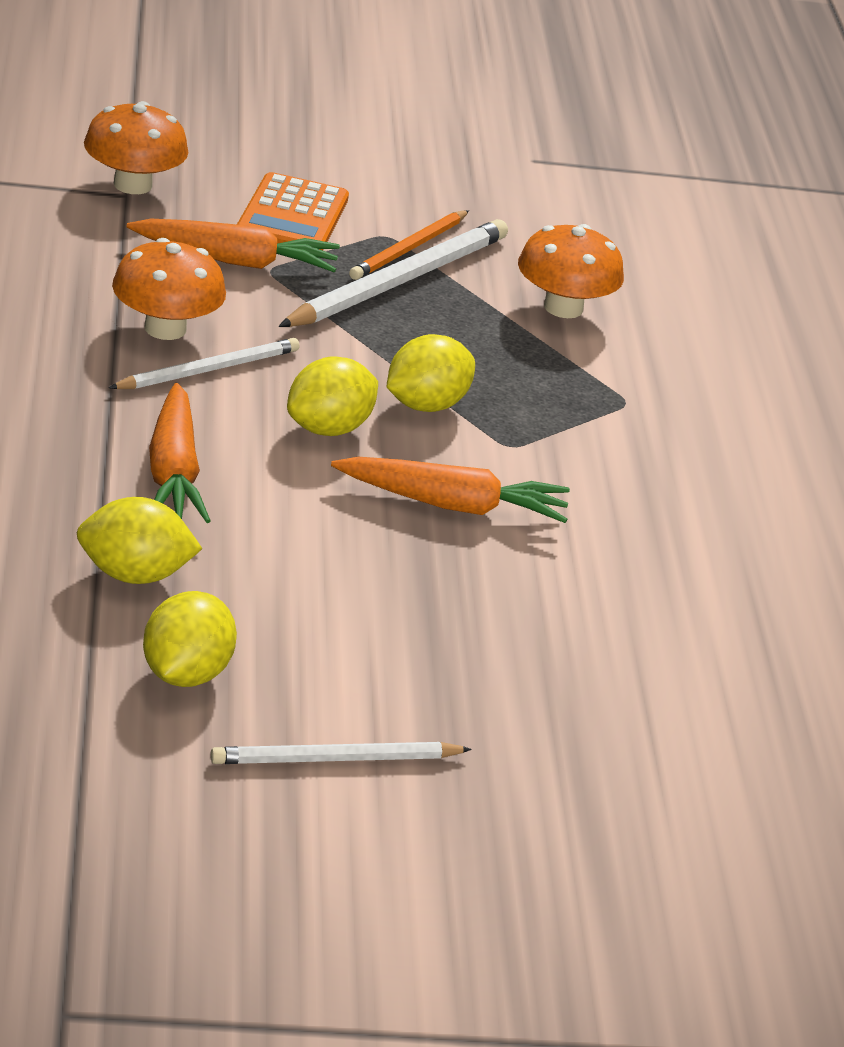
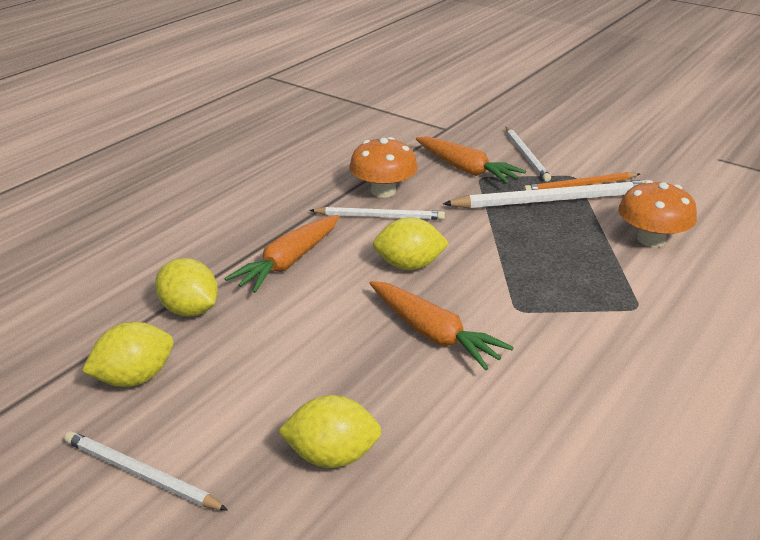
camera: 45 degrees right, 0 degrees up
(132, 185) = (454, 125): orange mushroom -> none
(292, 216) = (526, 156): orange calculator -> white pencil
(425, 405) = (488, 269): yellow lemon -> yellow lemon (332, 455)

